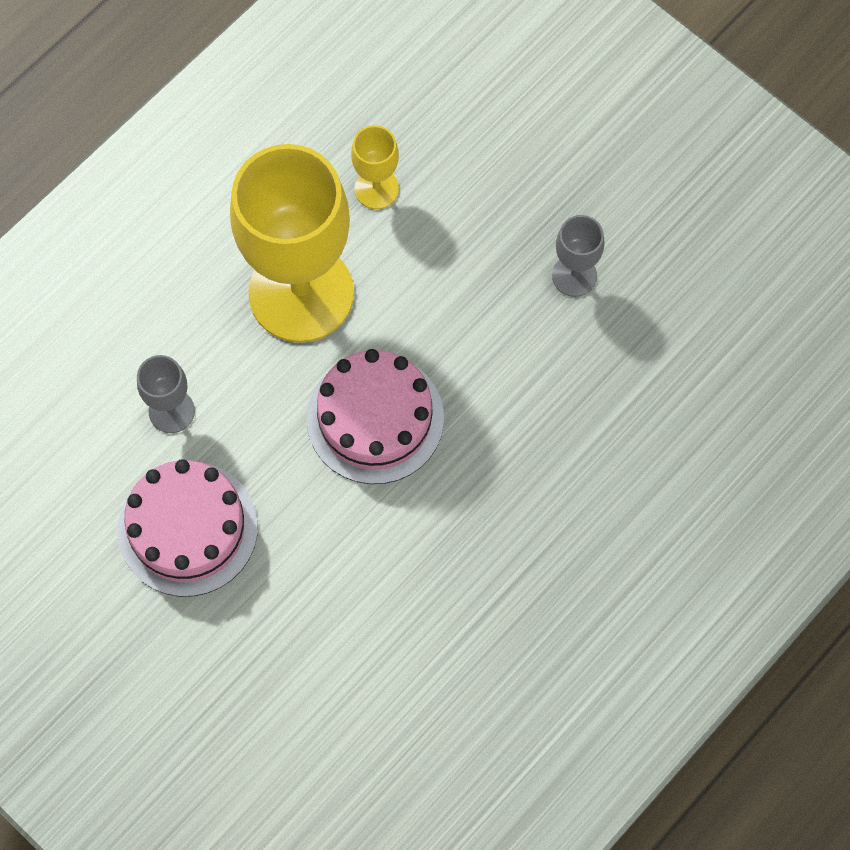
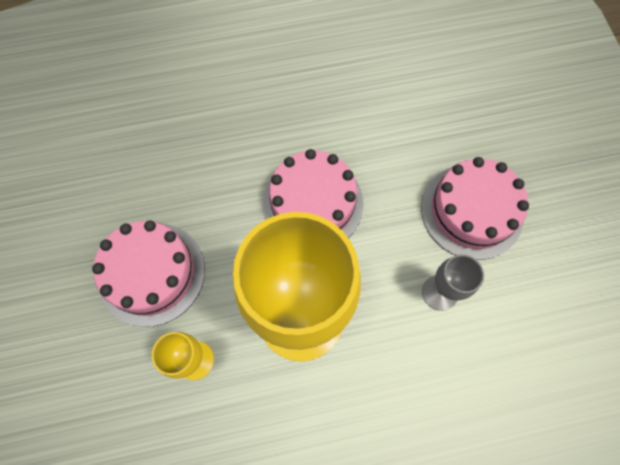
camera: 145 degrees left, 0 degrees up
(488, 235) = (152, 273): none -> pink cake
(574, 275) = (125, 210): grey goblet -> none

